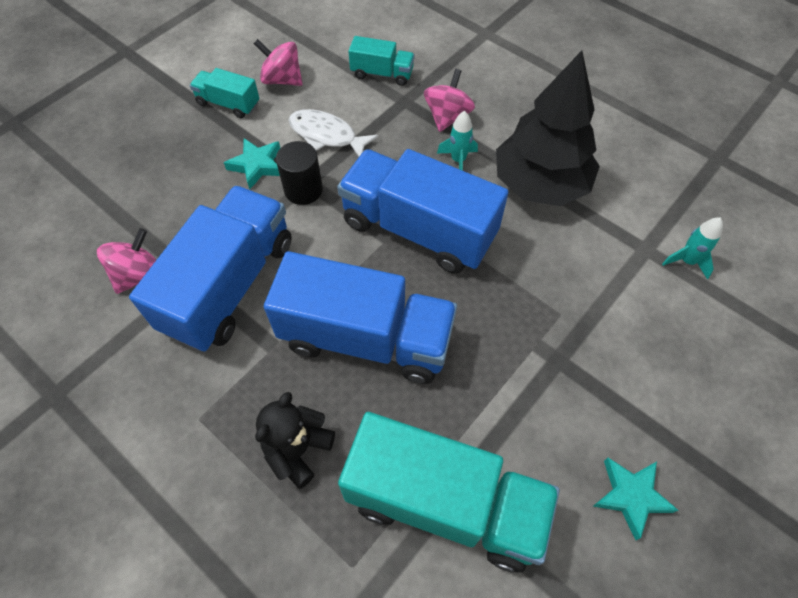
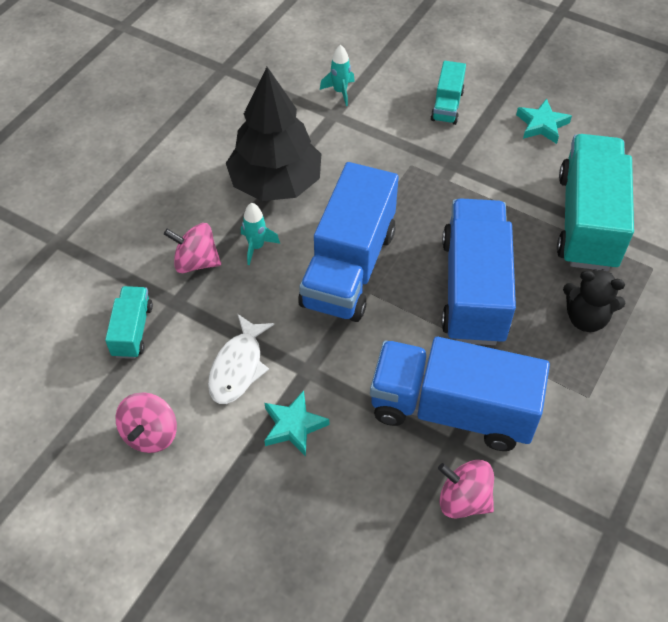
camera: 100 degrees left, 5 degrees down
(228, 104) = (199, 485): turquoise truck -> turquoise truck (447, 105)
(303, 190) = (319, 373): black cylinder -> none

